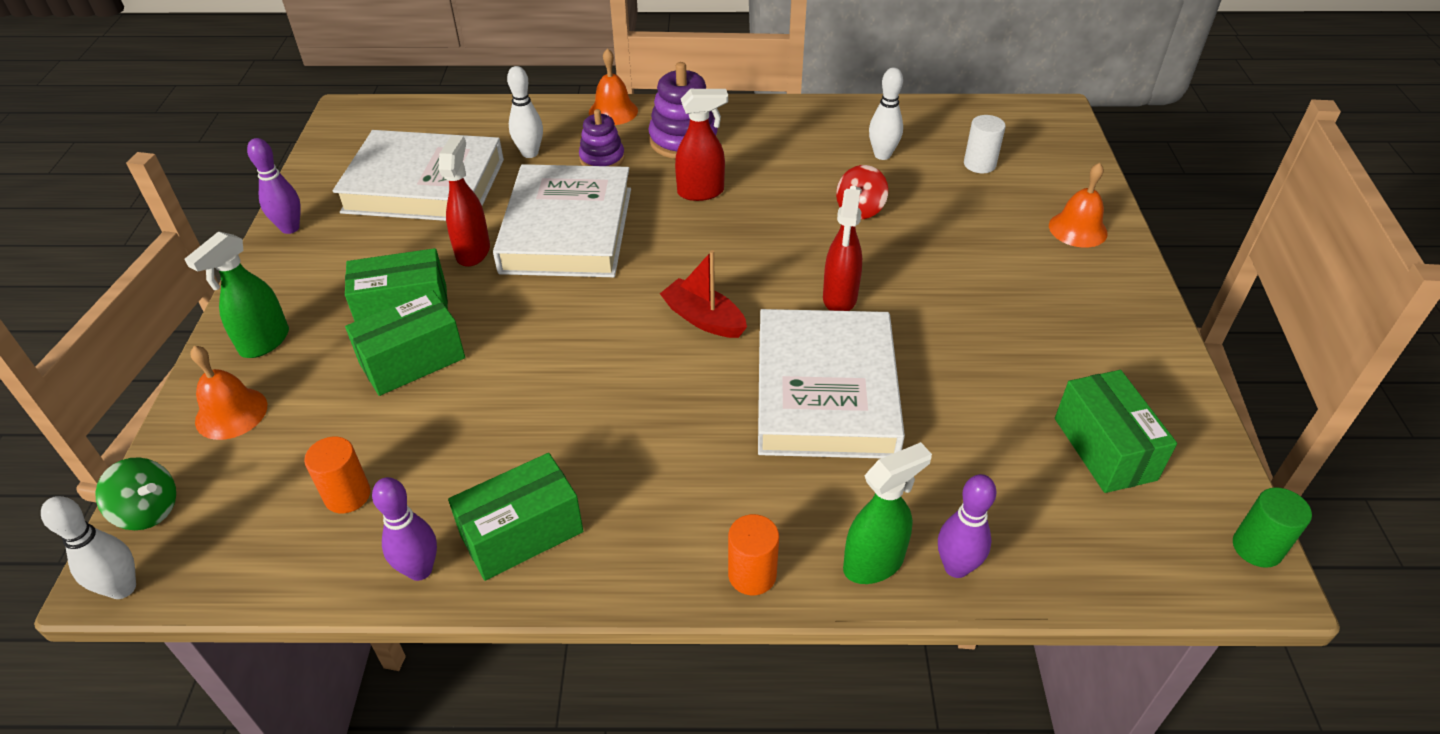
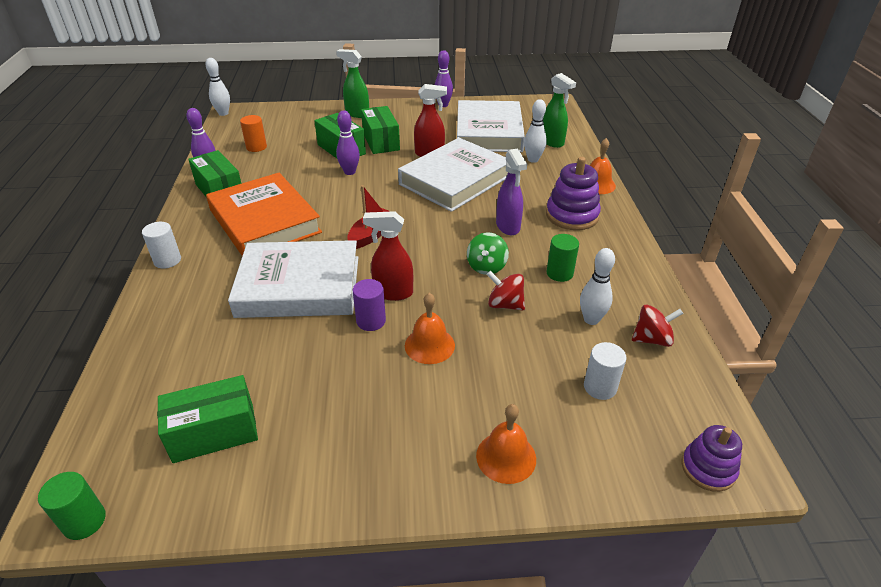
camera: 85 degrees right, 5 degrees down
(148, 511) = (260, 110): green spinning top -> green spinning top (486, 266)
(231, 413) = (312, 115): orange bell -> orange bell (429, 345)
(567, 230) = (455, 180): white book -> white book turned 45 degrees counterclockwise
(602, 159) = (536, 185): purple stacking toy -> purple stacking toy (708, 468)
(646, 450) = (265, 221): none -> orange book
(701, 192) = (508, 227): red spray bottle -> purple spray bottle
(752, 575) = (167, 260): orange cylinder -> white cylinder
(802, 165) = (559, 273): none -> green cylinder
(874, 563) = (156, 305): green spray bottle -> green spray bottle (552, 142)
(896, 318) = (371, 321): none -> purple cylinder
(909, 124) = (652, 339): none -> red spinning top
(956, 567) = (140, 340): purple bowling pin -> purple bowling pin (349, 172)

